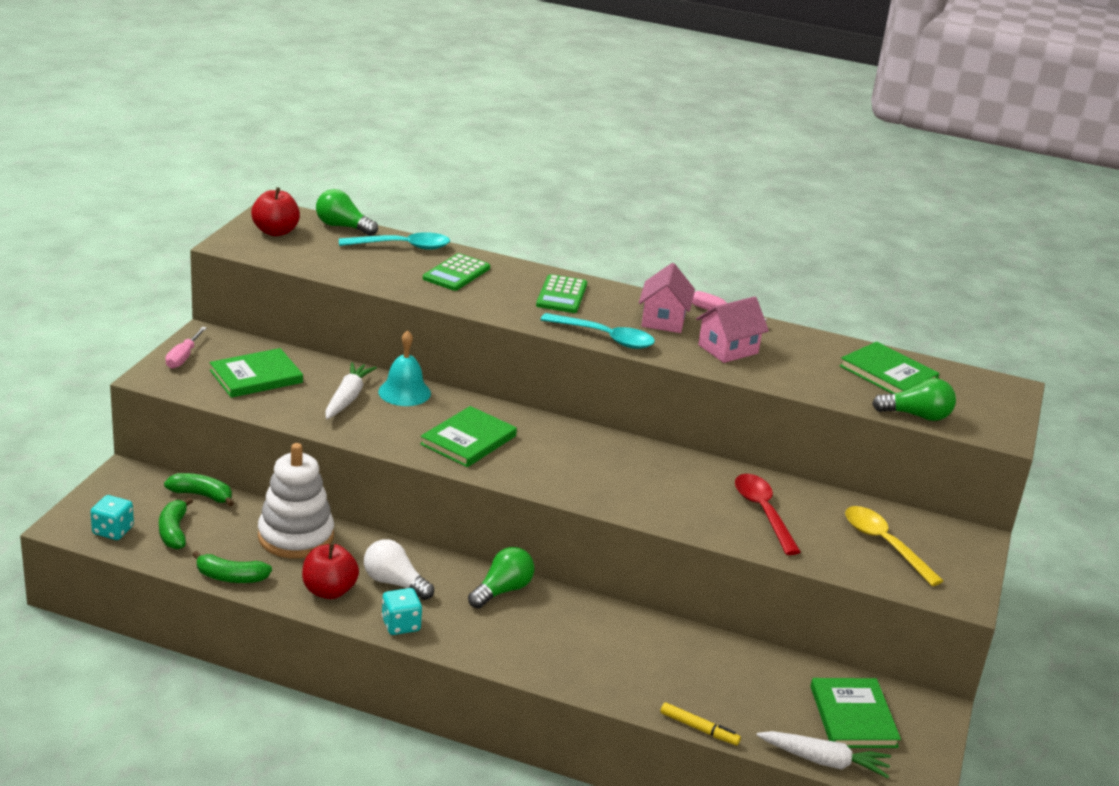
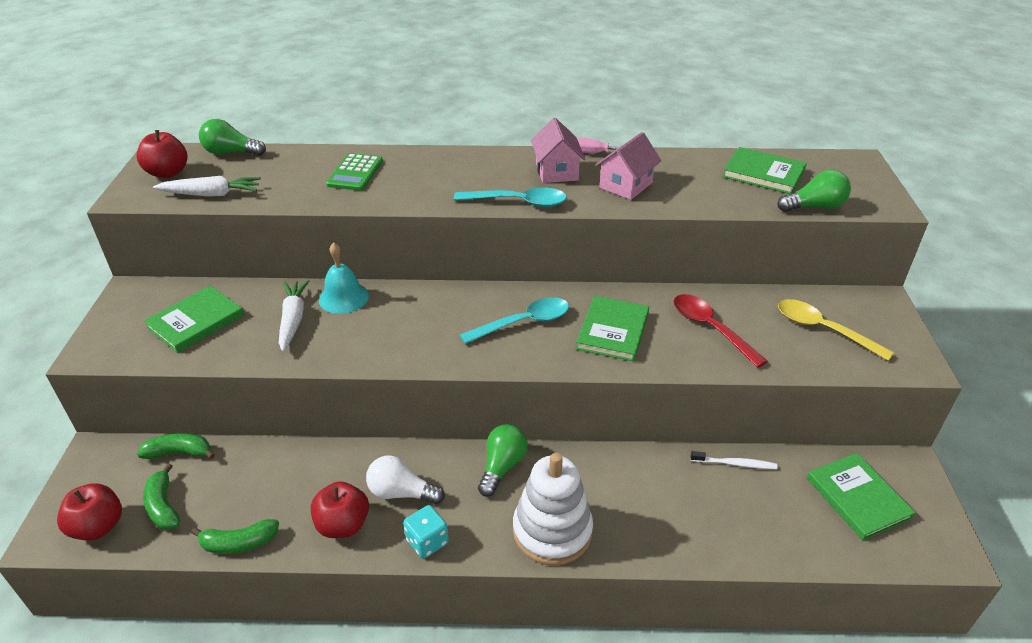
camera: 15 degrees left, 10 degrees up
(113, 531) = (98, 527): turquoise dice -> red apple
(183, 357) = (115, 321): pink screwdriver -> none
(296, 536) = (288, 470): white stacking toy -> white stacking toy (552, 531)
(402, 247) = (294, 159): turquoise spoon -> turquoise spoon (523, 323)
(468, 440) = (424, 332): green book -> green book (613, 331)
(562, 295) = (458, 170): green calculator -> none
(699, 729) = (746, 563): yellow marker -> none
(743, 655) = (735, 464): none -> white toothbrush
(824, 761) = (866, 558): white carrot -> white carrot (212, 194)

